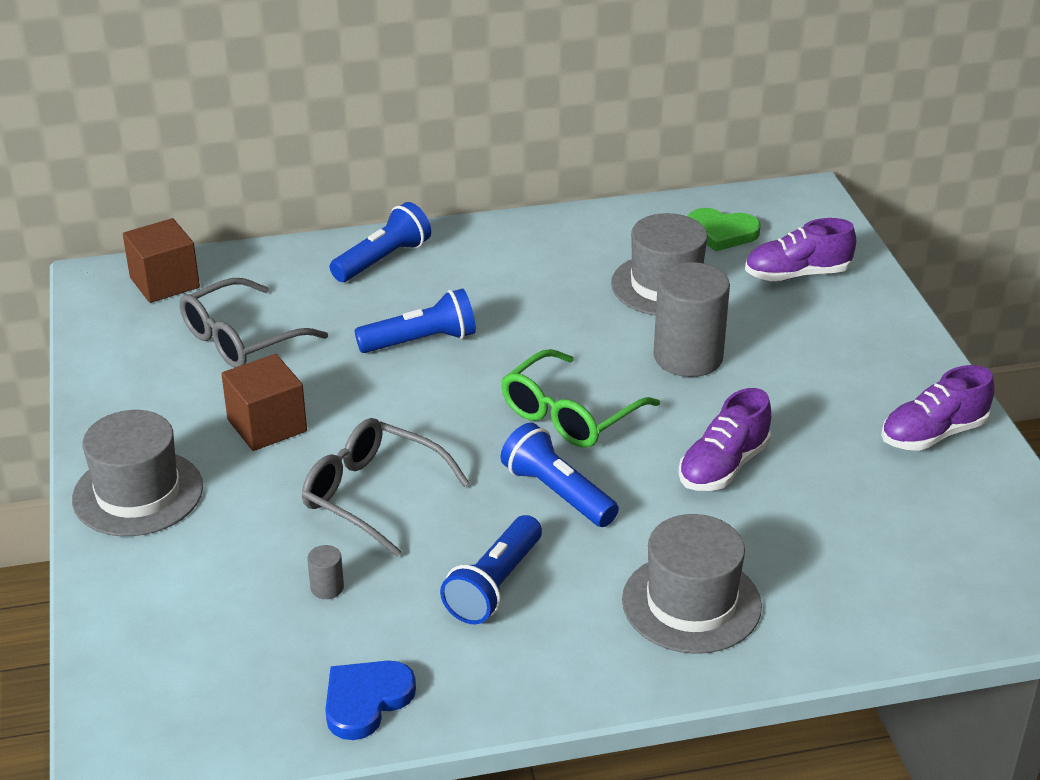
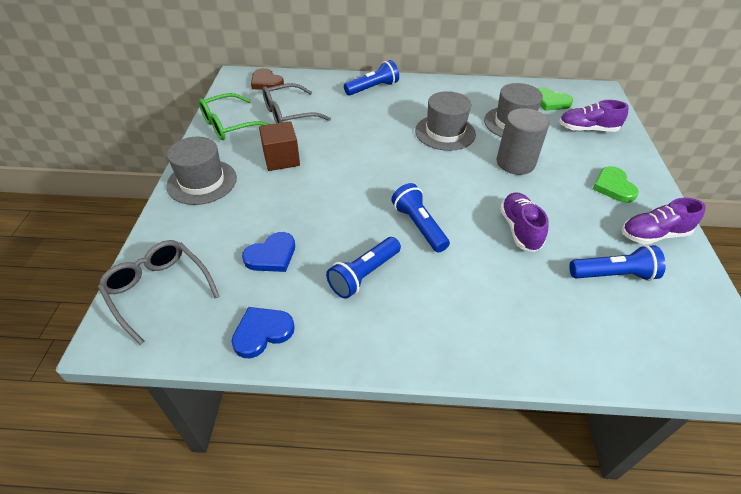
camera: 15 degrees right, 10 degrees up
(164, 282) = (266, 82): brown cube -> brown heart
(327, 588) = (271, 255): grey cylinder -> blue heart
(372, 495) = (318, 206): grey glasses -> grey glasses (158, 290)
(421, 341) = (376, 130): blue flashlight -> blue flashlight (613, 274)
(569, 415) = (440, 182): green glasses -> green glasses (229, 125)
(691, 603) = (477, 313): grey hat -> grey hat (445, 132)
(723, 466) = (519, 229): purple shoe -> purple shoe turned 120 degrees clockwise
(858, 368) = (613, 187): none -> green heart

